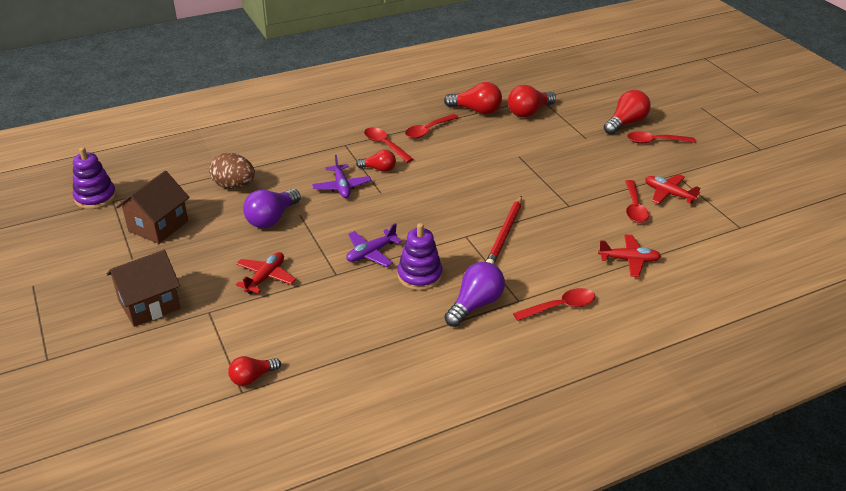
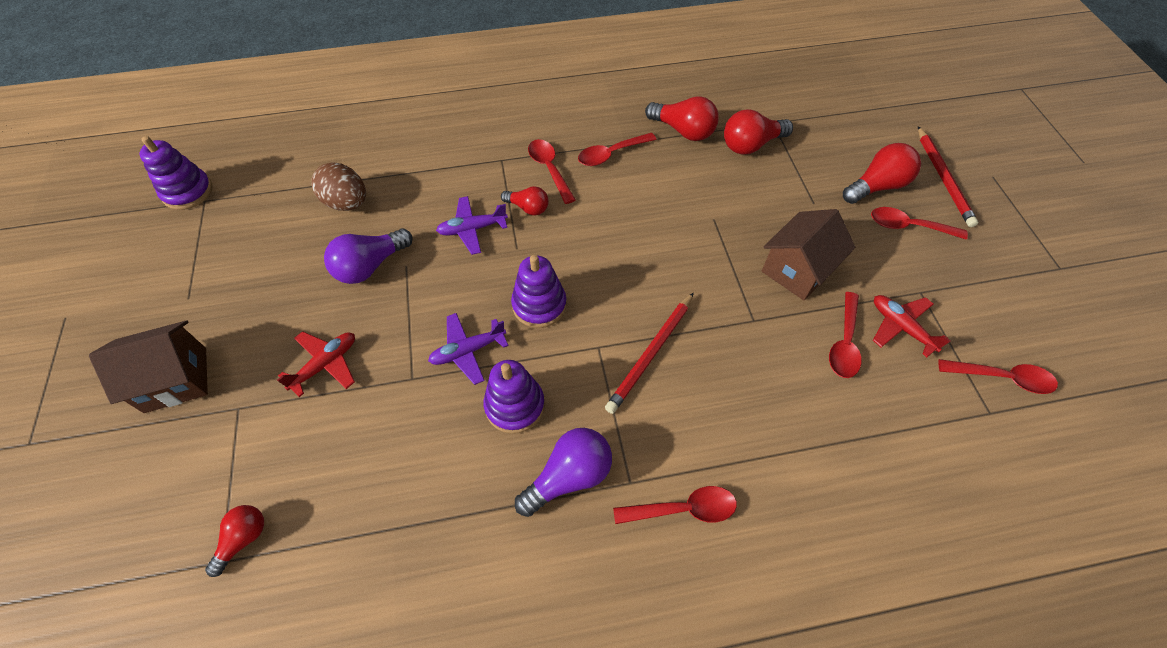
camera: 15 degrees right, 20 degrees up
(158, 226) = (237, 251): brown house -> brown house (797, 270)
(252, 377) = (243, 539): red light bulb -> red light bulb turned 135 degrees clockwise
(341, 187) = (472, 229): purple plane -> purple plane turned 75 degrees clockwise
(412, 220) = (539, 305): none -> purple stacking toy
(629, 260) = (807, 441): red plane -> none
(669, 113) = (943, 178): none -> red pencil
(742, 209) = (1002, 378): none -> red spoon

